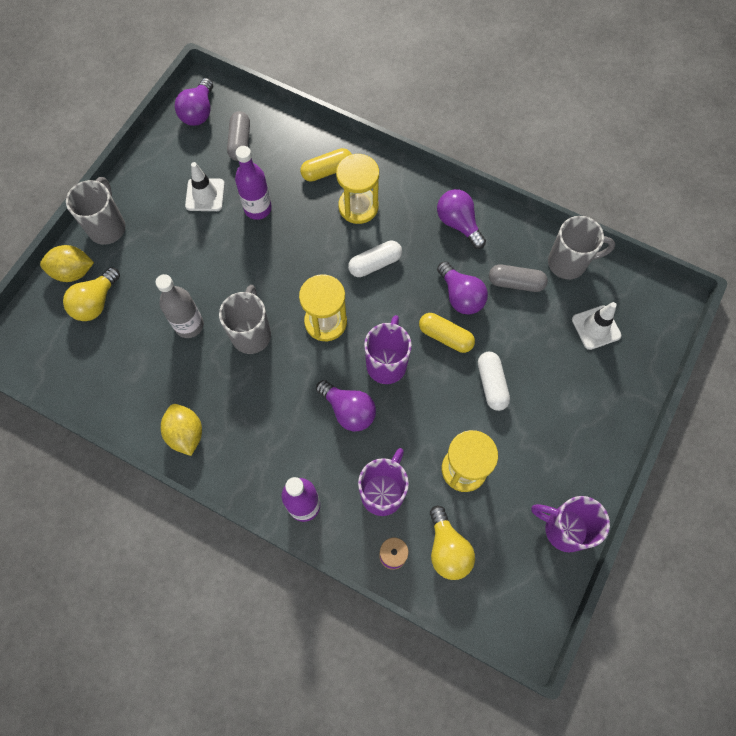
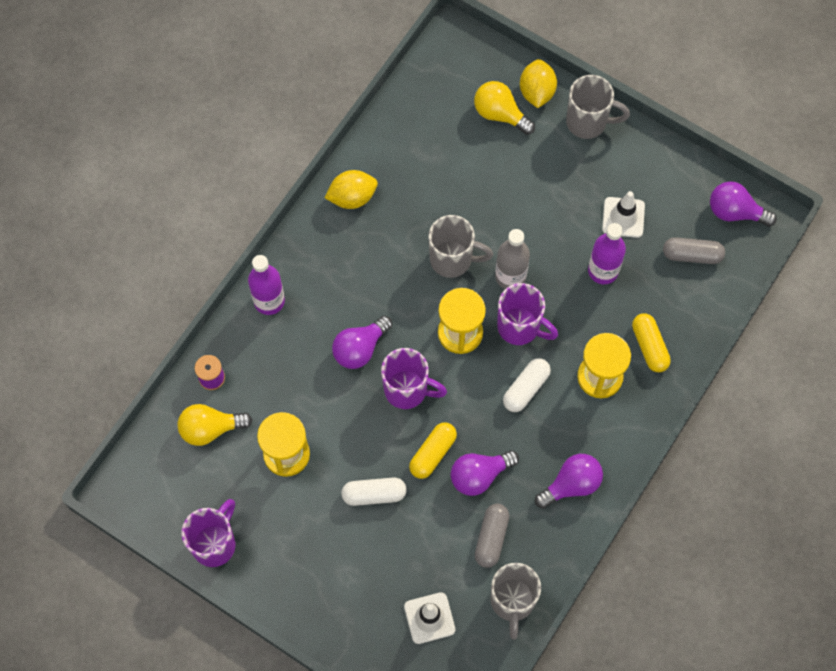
camera: 95 degrees right, 0 degrees up
(189, 325) = (467, 201): grey bottle -> grey bottle (510, 276)
(375, 264) = (526, 388): white capsule -> white capsule turned 60 degrees clockwise
(383, 492) = (273, 374): purple mug -> purple mug (520, 327)

